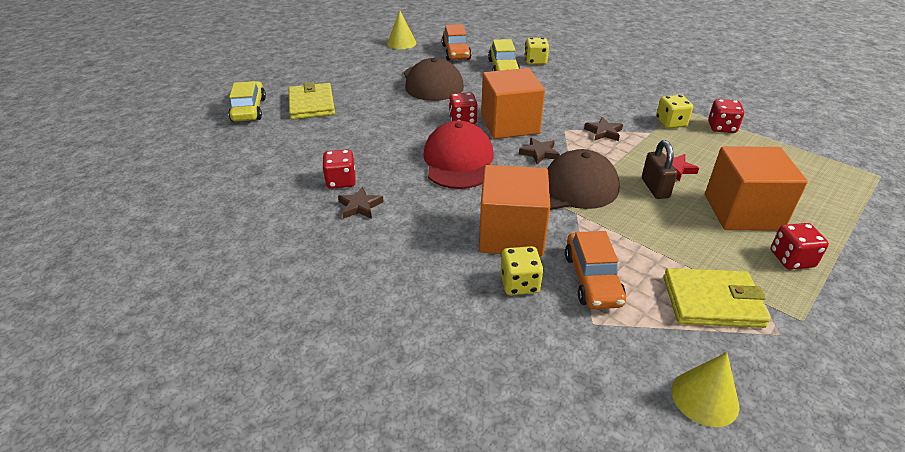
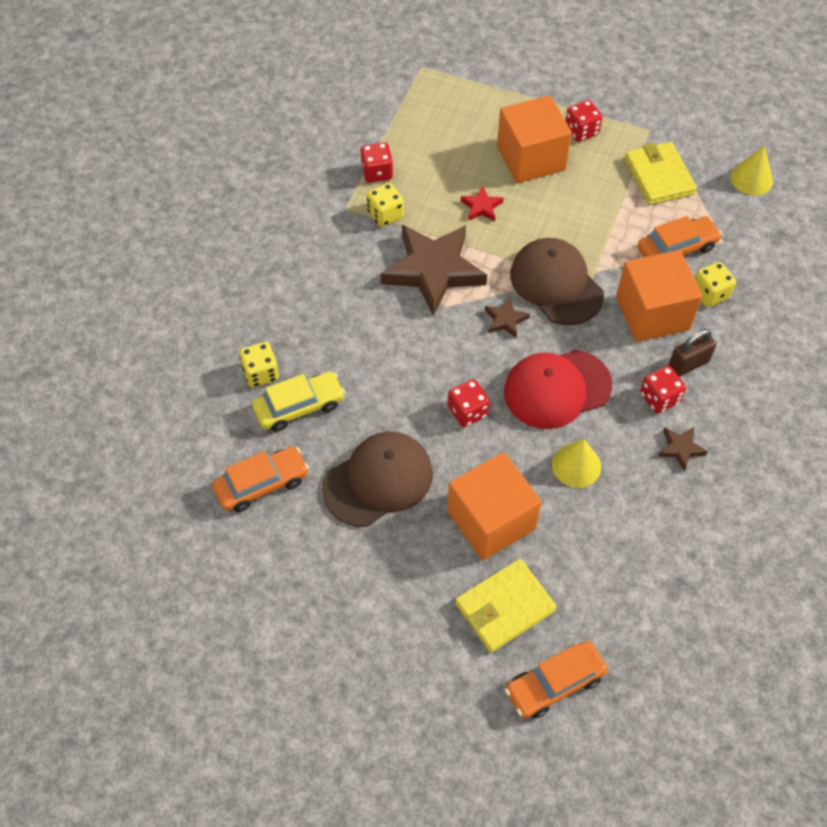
camera: 110 degrees left, 20 degrees up
(249, 109) = (555, 683): yellow car -> orange car
(341, 181) = (650, 486): red dice -> red dice (659, 398)
(401, 43) = (250, 577): yellow cone -> yellow cone (576, 465)
(509, 124) = (456, 361): orange cube -> orange cube (491, 520)
(603, 132) = (433, 270): brown star -> brown star, size x2.37
(655, 188) = (524, 219): brown padlock -> brown padlock (688, 364)

